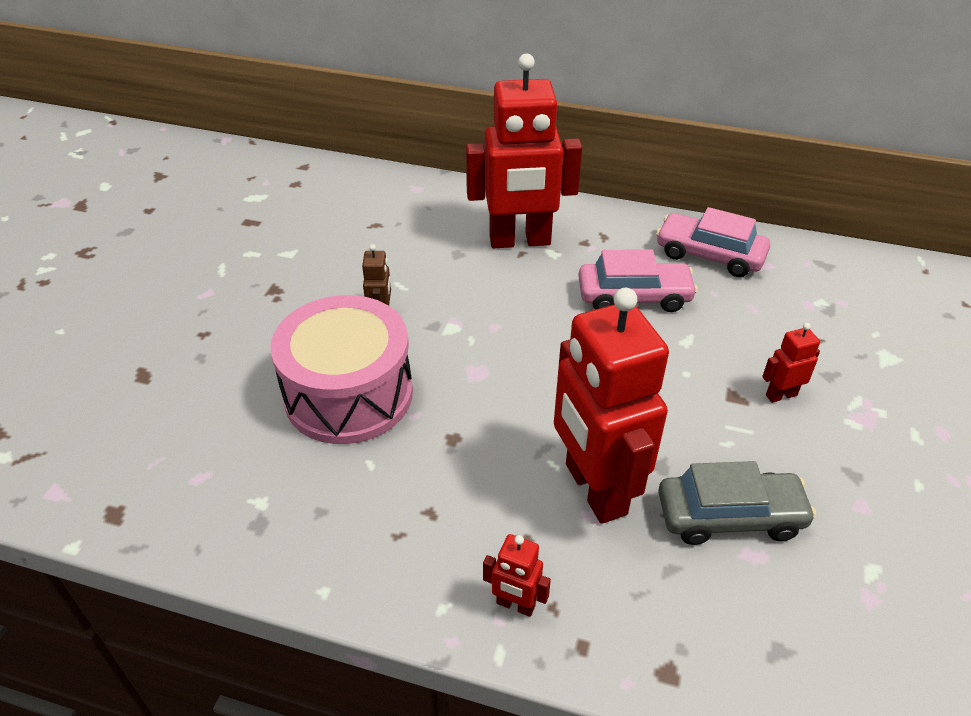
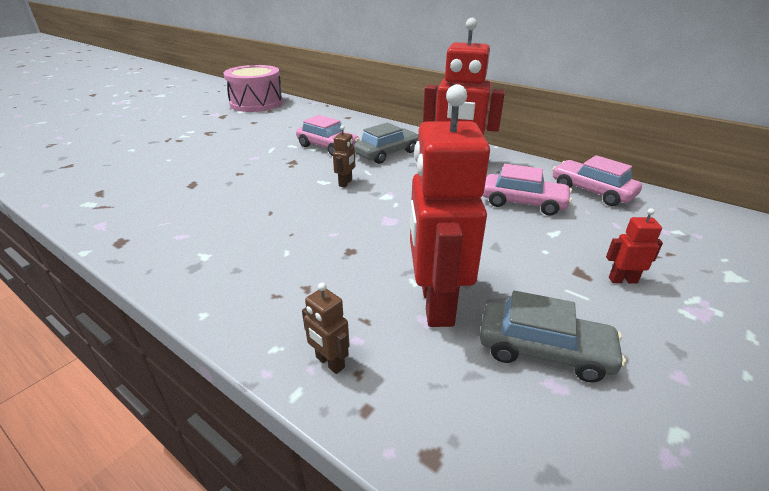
camera: 20 degrees right, 10 degrees down
(311, 244) = (328, 147): none -> pink car
(348, 394) = (299, 215): pink drum -> pink drum (257, 103)
(410, 239) = (387, 153): none -> grey car
(515, 605) = (329, 362): red robot -> brown robot

